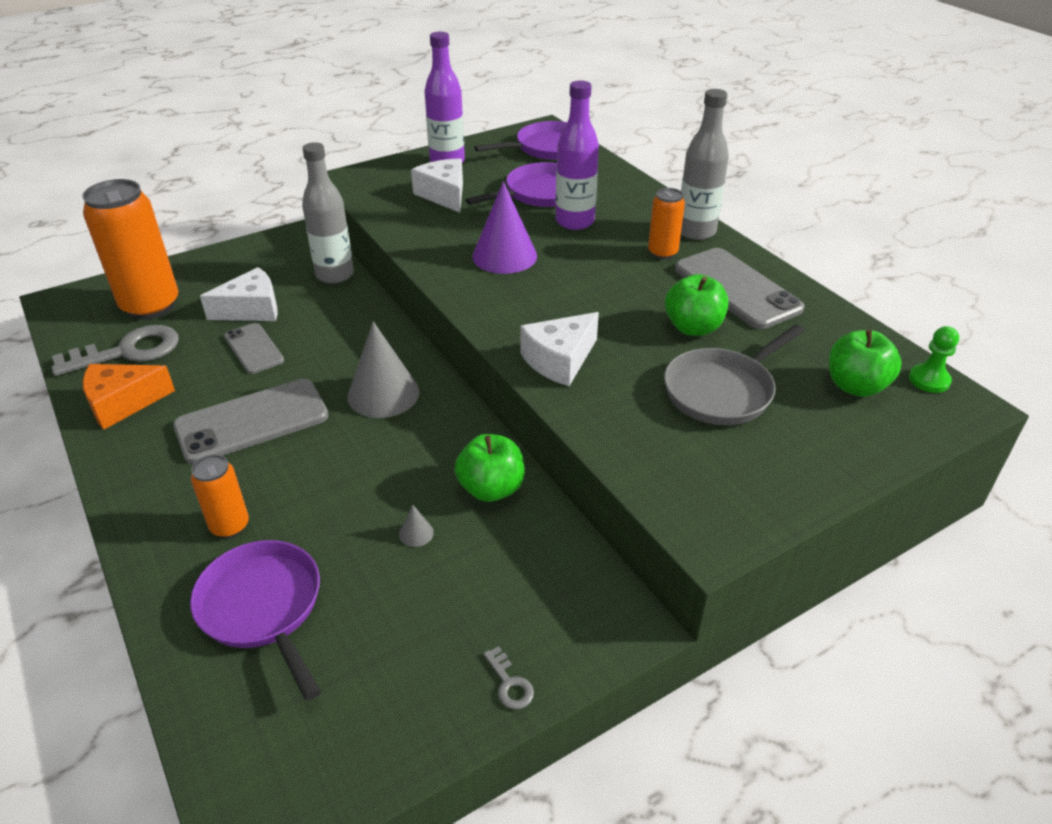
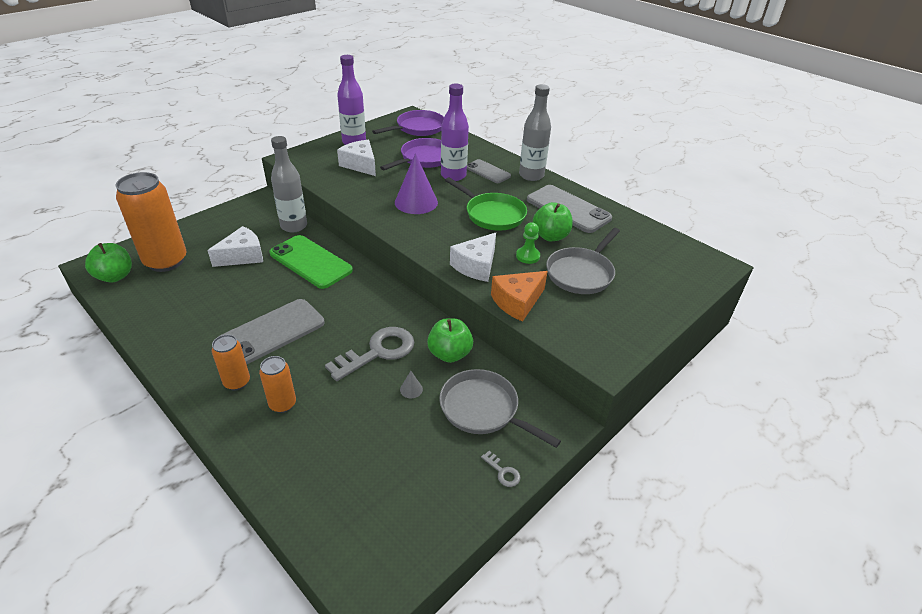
camera: 15 degrees left, 0 degrees up
(123, 403) = (171, 332): orange cheese -> orange cheese (517, 302)
(128, 351) = (161, 295): grey key -> grey key (378, 352)
(254, 348) = (254, 283): grey phone -> grey phone (488, 172)
(263, 608) = (326, 453): purple pan -> none
(340, 328) = (311, 262): none -> green phone
(383, 394) = (357, 302): grey cone -> none
(512, 581) = (483, 409): none -> grey pan
(613, 285) = (492, 214): none -> green pan
(662, 253) = (515, 191): orange can -> orange can (237, 382)
(855, 386) = (656, 261): green apple -> green apple (115, 276)
(929, 380) = (695, 252): green pawn -> green pawn (527, 256)

